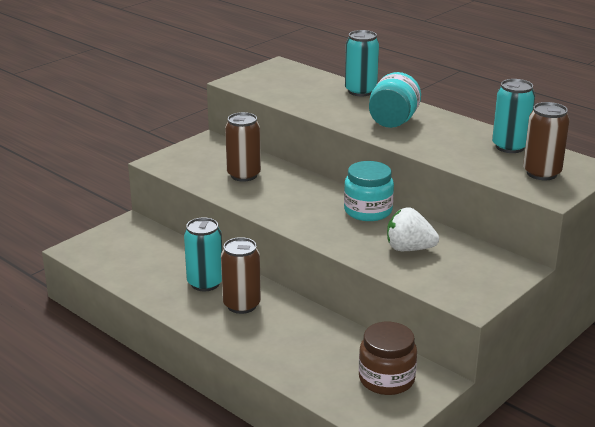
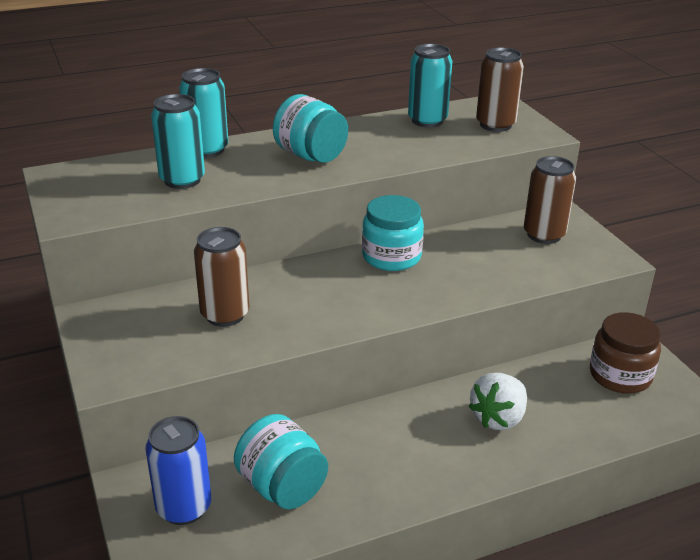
camera: 65 degrees left, 5 degrees up
(123, 242) = (184, 507): none -> blue can
(159, 267) = (282, 487): none -> turquoise jar
(205, 283) = (354, 454): turquoise can -> turquoise can (182, 180)
(241, 305) = (424, 436): brown can -> brown can (544, 235)
(409, 249) = (490, 258): white strawberry -> white strawberry (498, 418)

